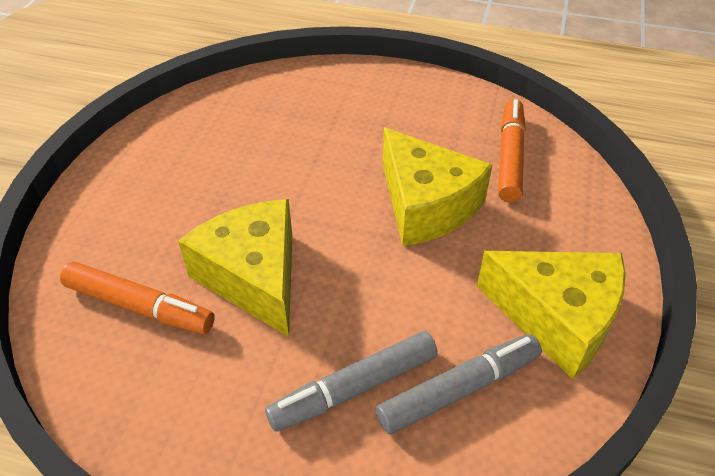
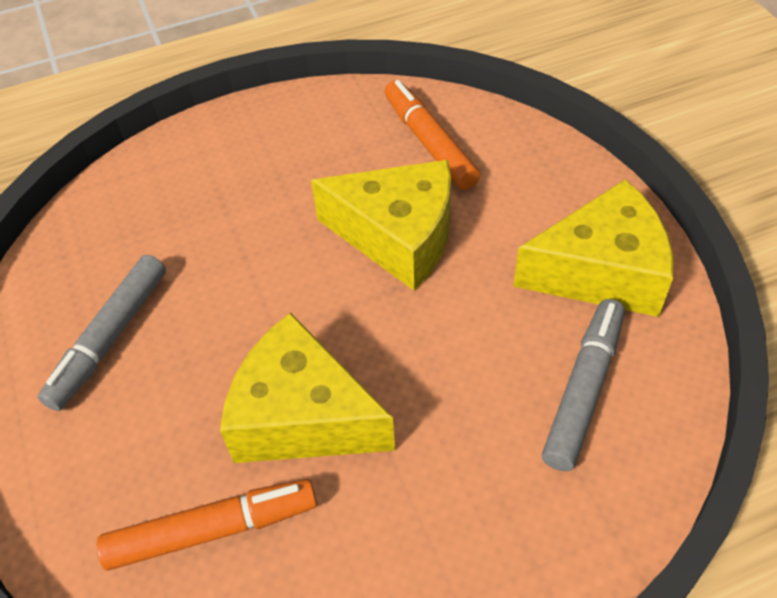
camera: 35 degrees left, 5 degrees up
(355, 388) = (499, 452): grey marker -> grey marker (110, 337)

